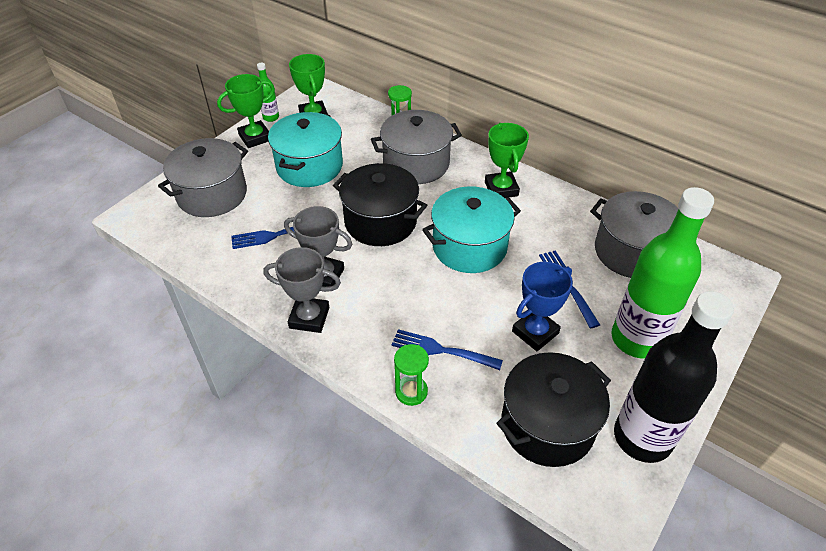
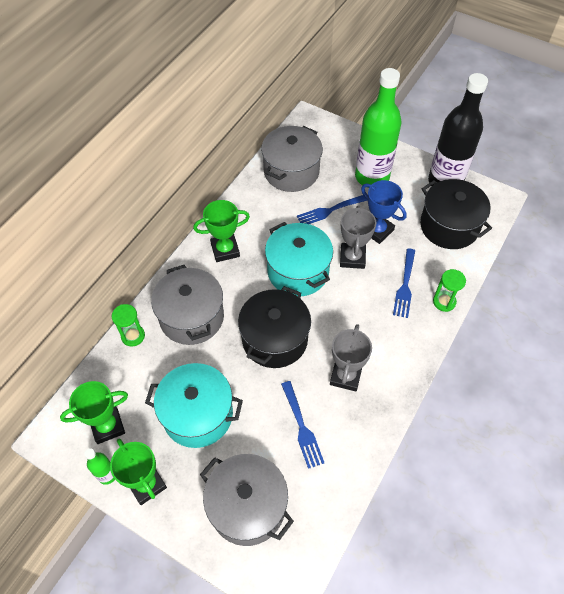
camera: 95 degrees left, 10 degrees up
(309, 318) = (393, 379): grey trophy -> grey trophy (352, 258)

